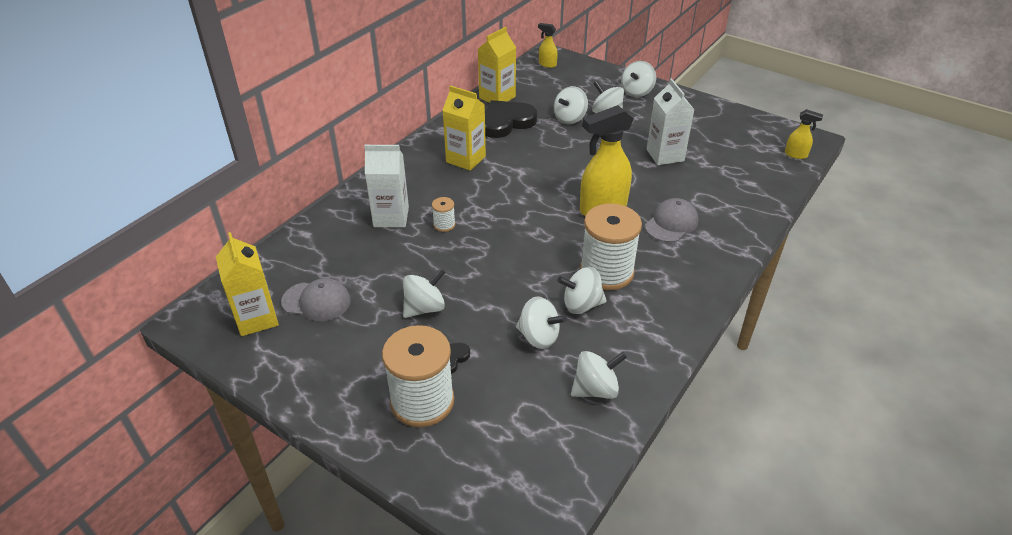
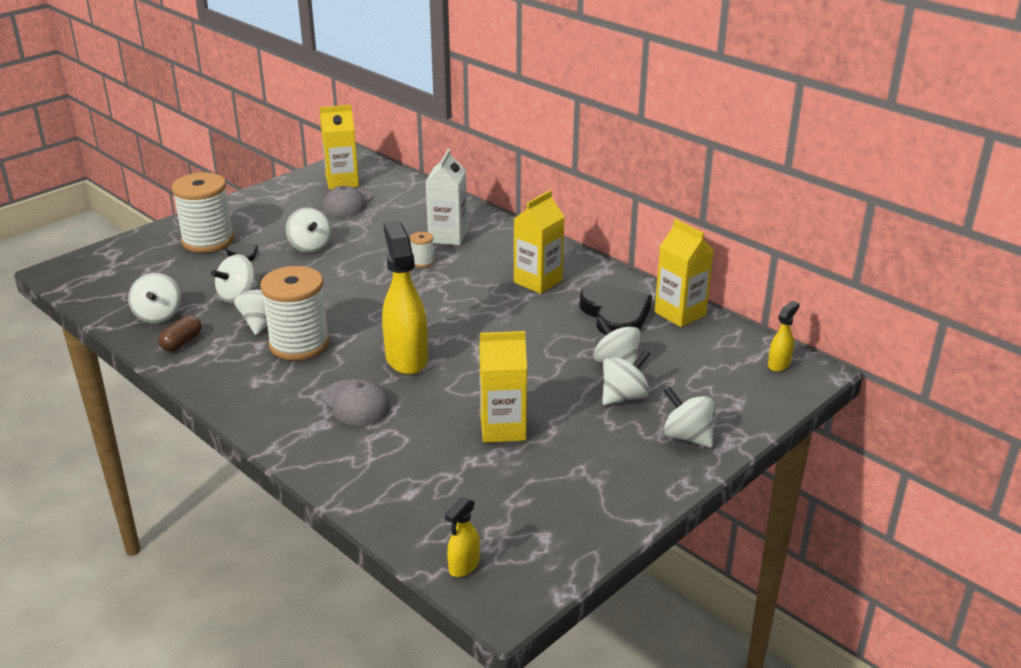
camera: 100 degrees right, 10 degrees down
(635, 353) = (182, 342): none -> brown capsule
(665, 155) = (503, 428): white carton -> yellow carton

